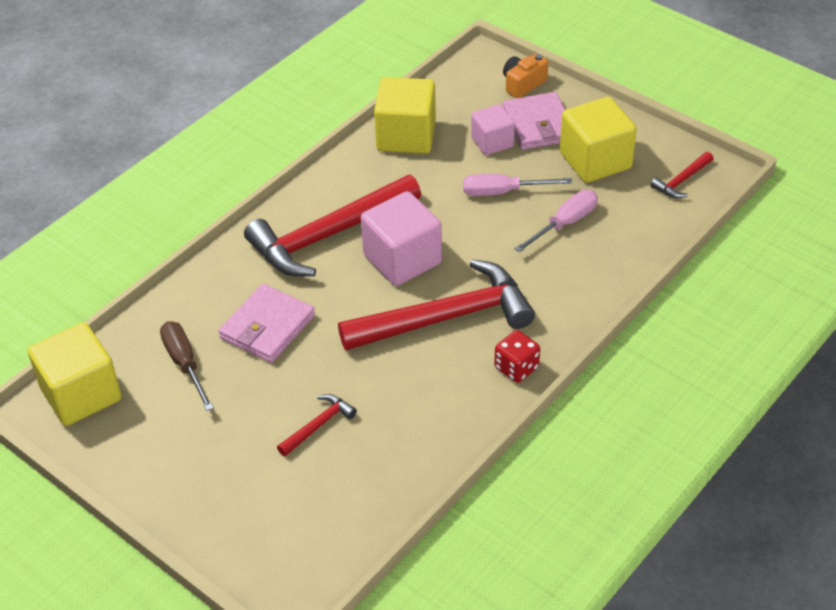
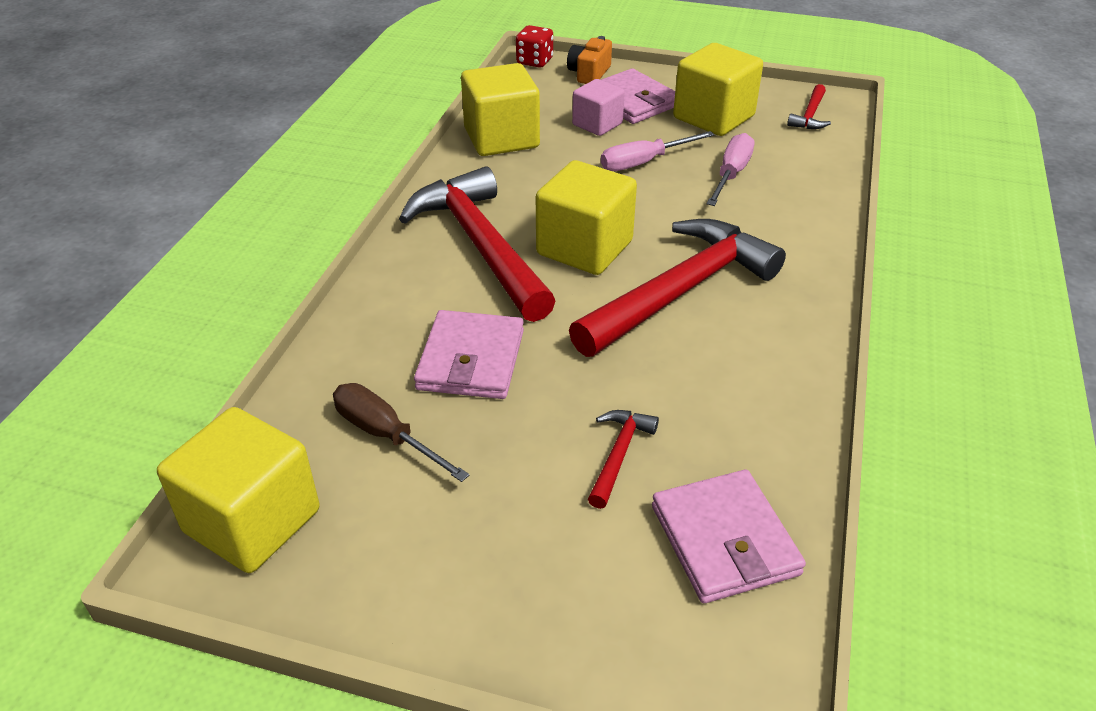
camera: 25 degrees left, 5 degrees down
(329, 235) = (481, 246): red hammer -> red hammer turned 120 degrees clockwise
(344, 502) = (724, 540): none -> pink wallet
(402, 259) = (584, 248): pink cube -> yellow cube
(516, 368) = (801, 319): red dice -> red dice (534, 61)

